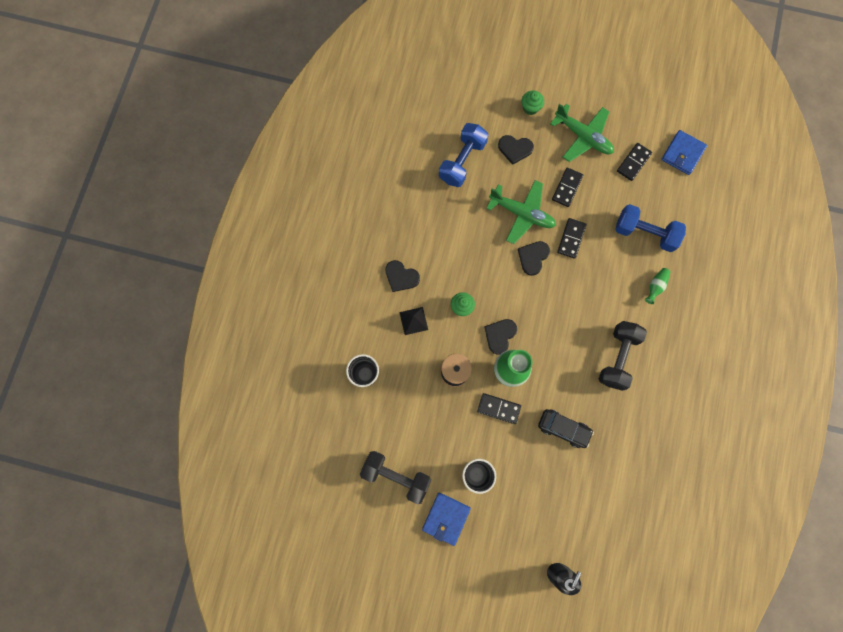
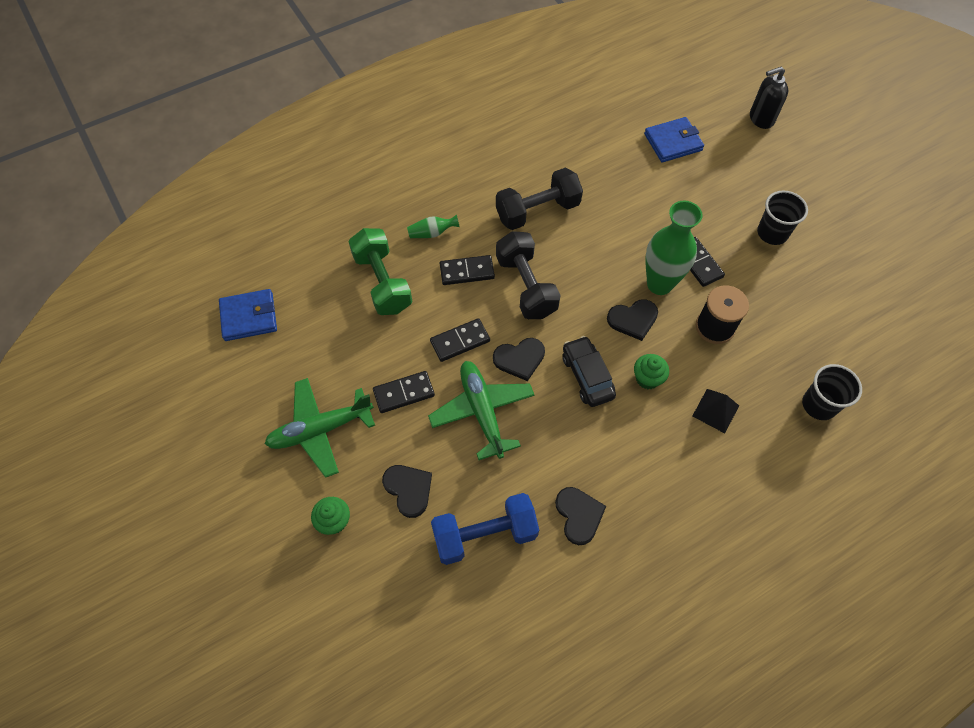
camera: 135 degrees left, 15 degrees down
(396, 476) = (859, 291): black dumbbell -> black dumbbell (526, 286)
(401, 277) = (689, 468): black heart -> black heart (579, 515)
(446, 518) = (834, 225): blue wallet -> blue wallet (673, 142)
(563, 428) = (650, 202): black car -> black car (587, 376)
(583, 137) = (320, 430): green plane -> green plane turned 105 degrees counterclockwise
(633, 162) = (306, 354): black domino -> black domino (467, 271)
(645, 233) = (382, 282): blue dumbbell -> green dumbbell

